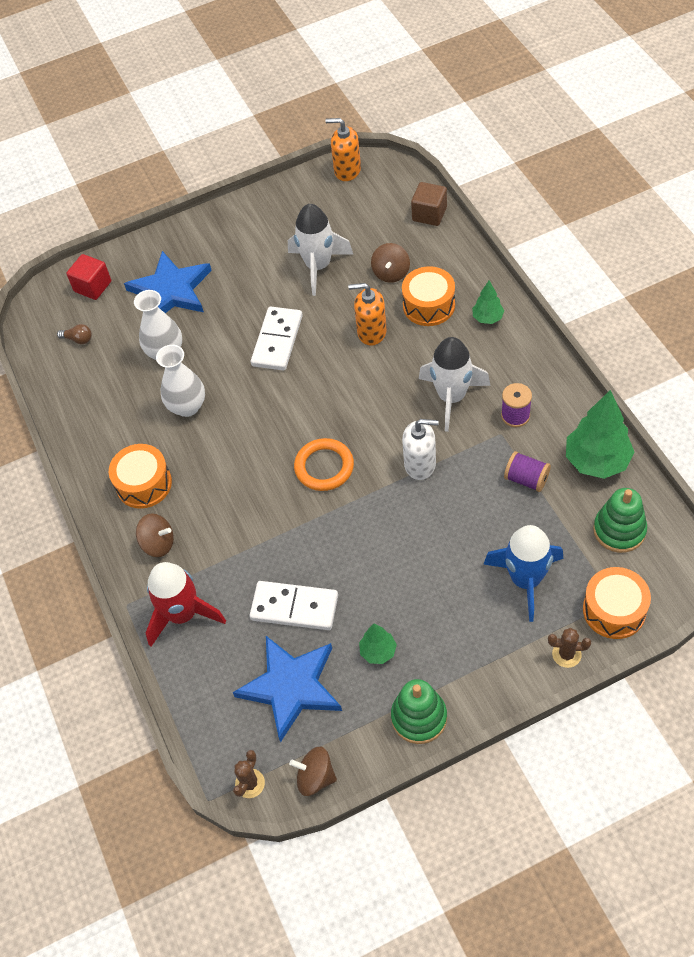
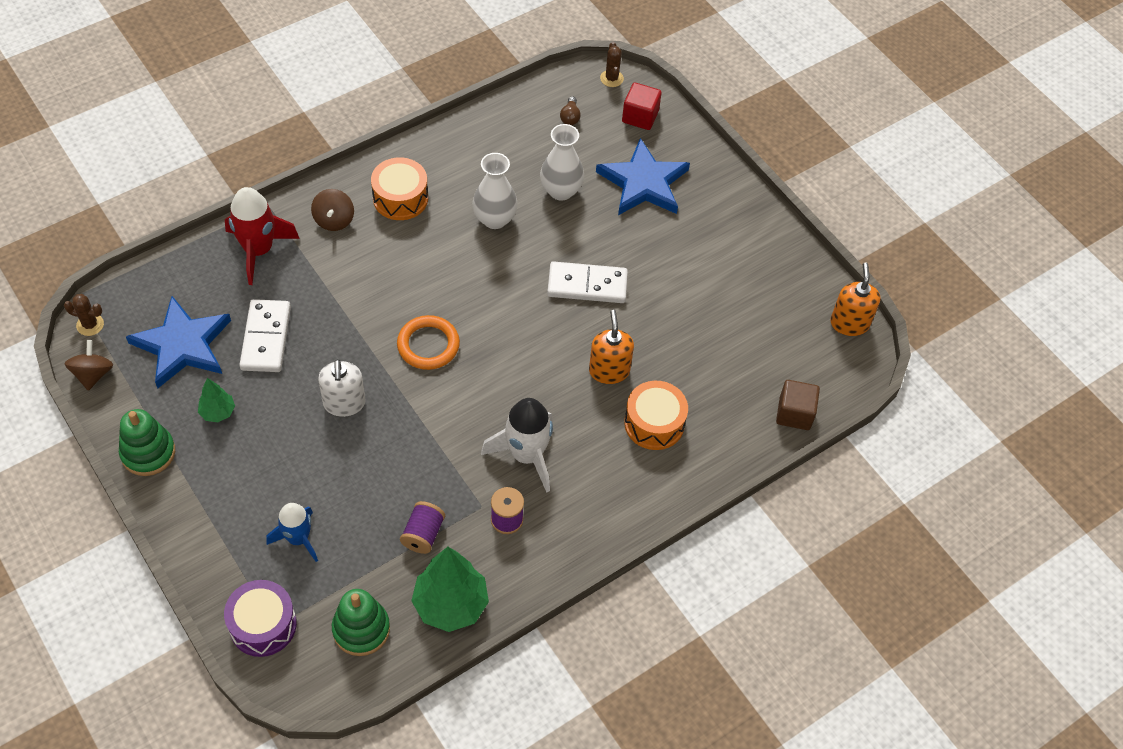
camera: 70 degrees right, 0 degrees up
(318, 266) = (696, 311): white rocket -> none
(391, 273) = (697, 382): brown spinning top -> none
(420, 464) = (436, 431): white soap dispenser -> white soap dispenser (344, 403)
(487, 318) = (643, 484): green tree -> none
(525, 580) = (298, 539): blue rocket -> blue rocket, size x0.66
(566, 654) = (212, 580): brown cactus -> brown cactus (611, 78)
(614, 610) = (263, 625): orange drum -> purple drum

